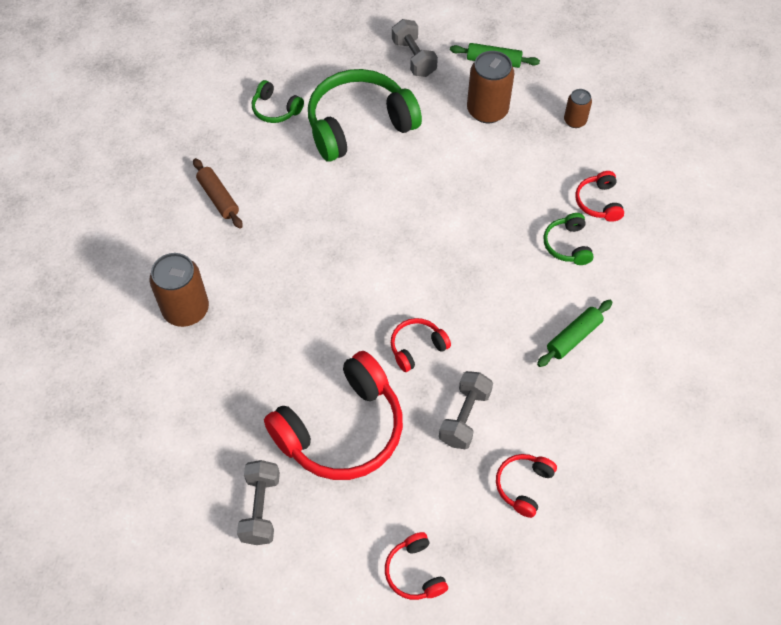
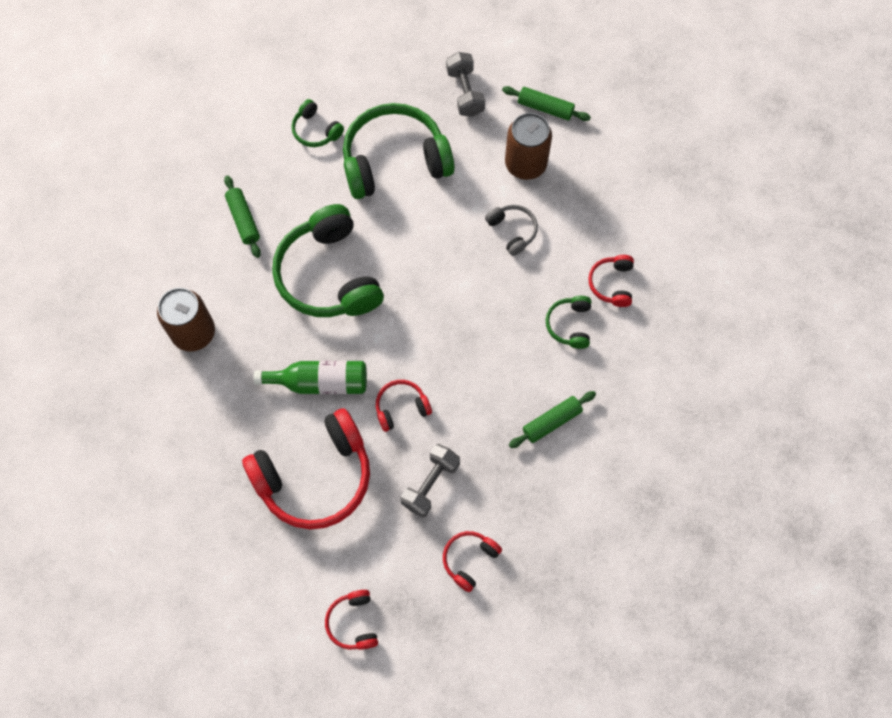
camera: 10 degrees right, 10 degrees up
(218, 198) = (243, 220): brown rolling pin -> green rolling pin
(260, 508) = (228, 539): grey dumbbell -> none
(315, 235) = (328, 275): none -> green headphones
(327, 337) = (320, 382): none -> green bottle
(489, 170) = (512, 231): none -> grey headphones
(575, 121) = (611, 189): brown can -> none

